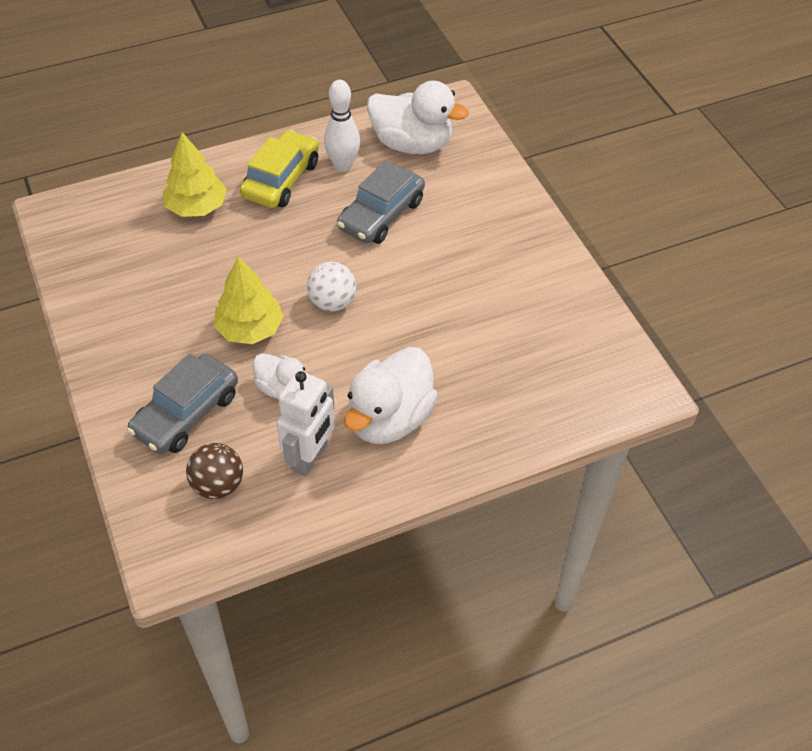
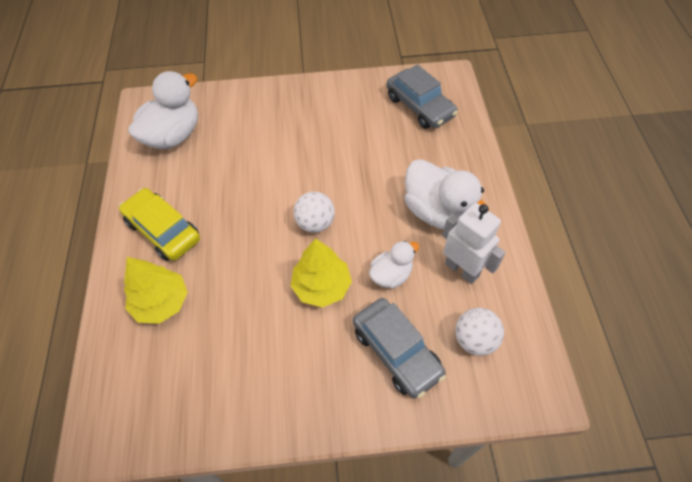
camera: 70 degrees left, 5 degrees up
(218, 485) = (475, 340): brown ball -> white ball
(343, 165) = (171, 184): white bowling pin -> none
(381, 215) = (238, 172): grey car -> grey car (420, 106)

